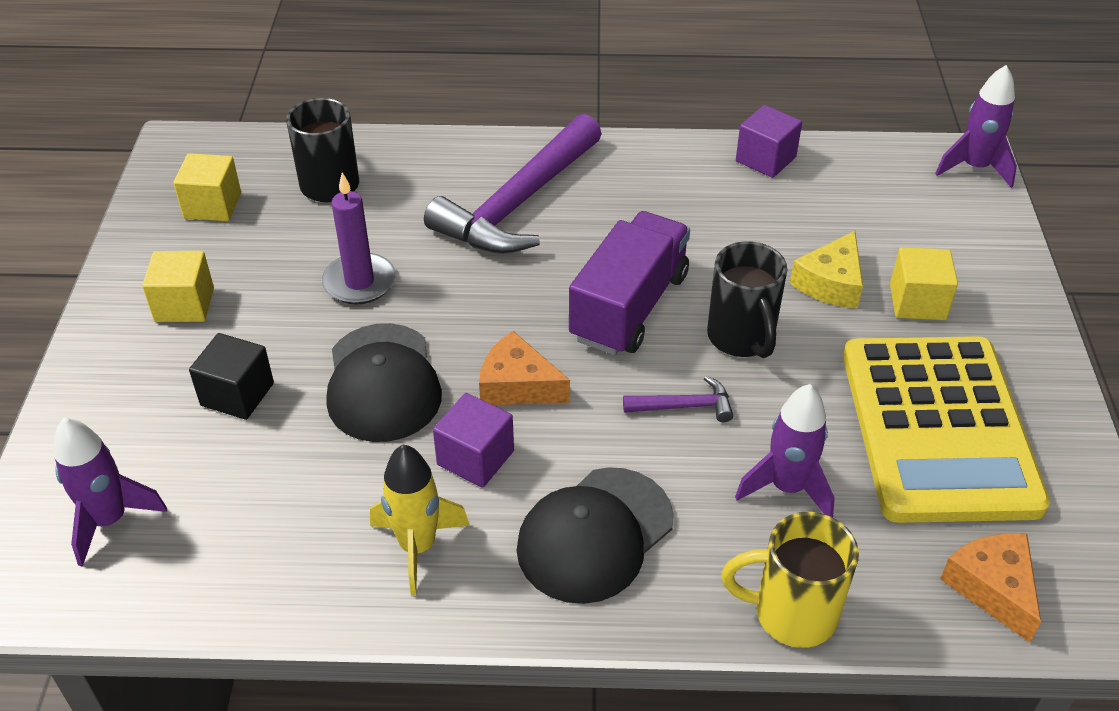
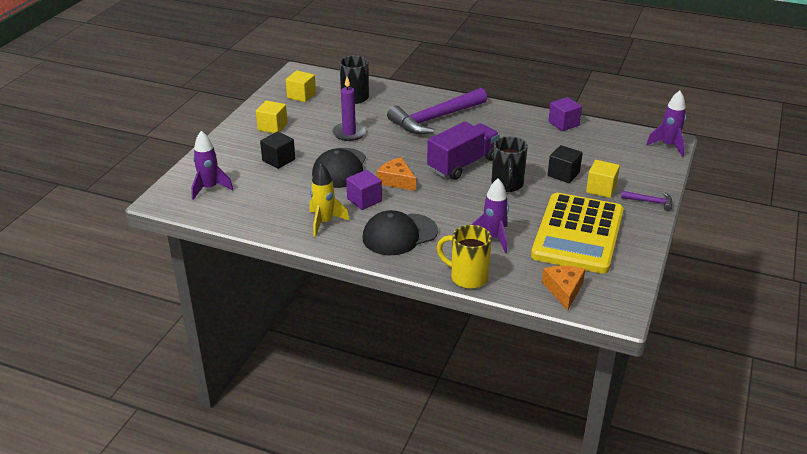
camera: 20 degrees right, 10 degrees down
(684, 406) = (465, 202): purple hammer -> purple hammer (650, 202)
(831, 283) = (563, 174): yellow cheese -> black cube

